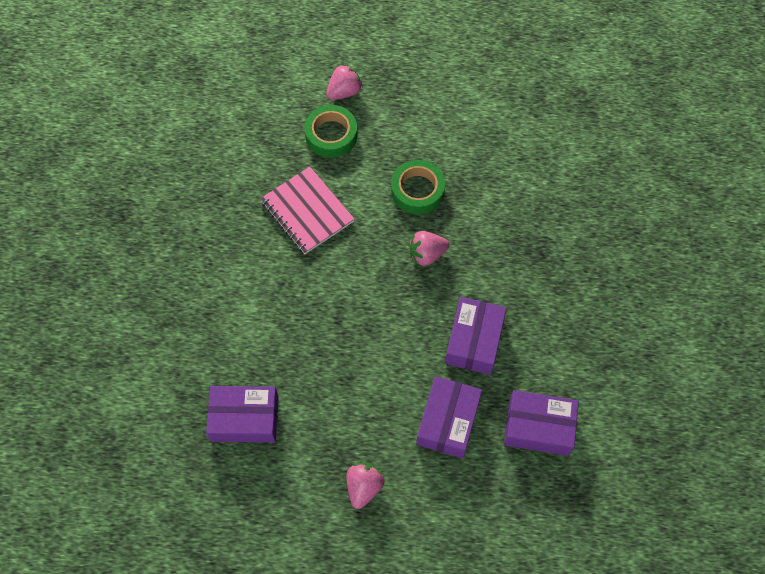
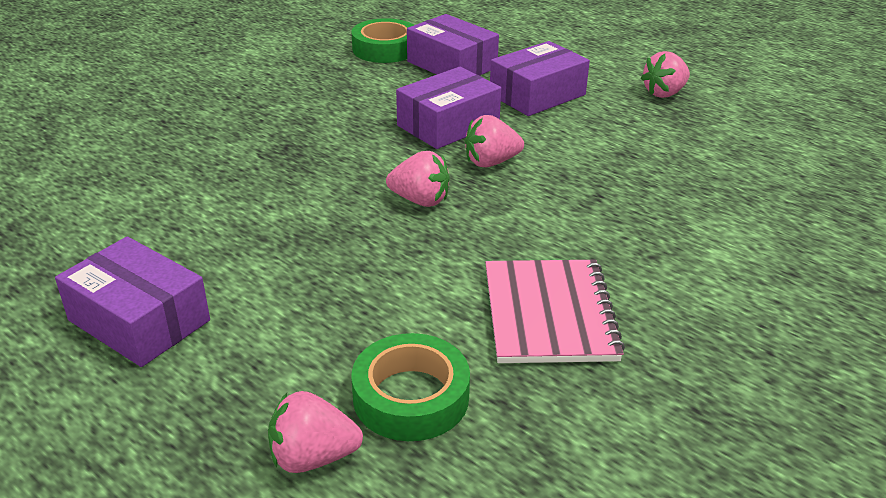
camera: 145 degrees left, 30 degrees down
(245, 418) = (779, 172): purple box -> purple box (139, 320)
(417, 190) = (356, 261): green tape -> green tape (385, 49)
(417, 315) = (491, 162): none -> pink strawberry

